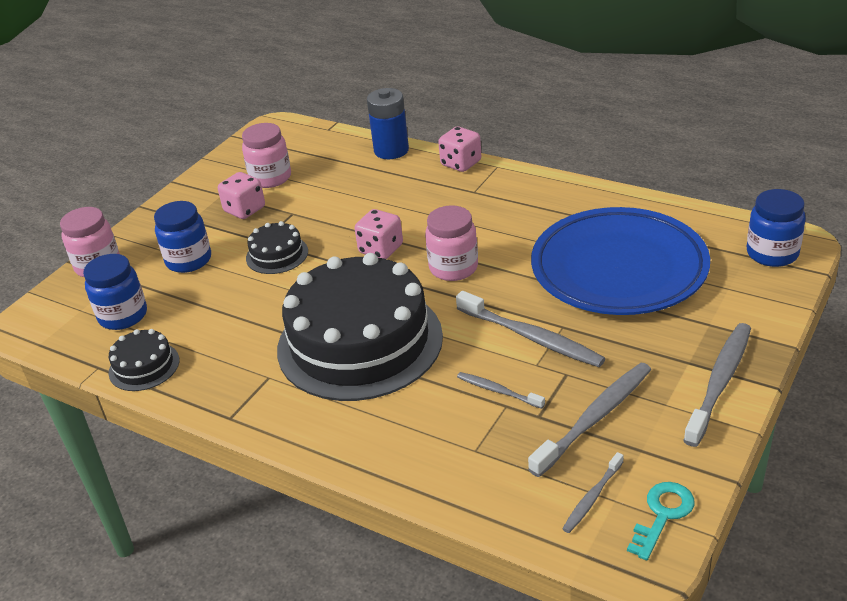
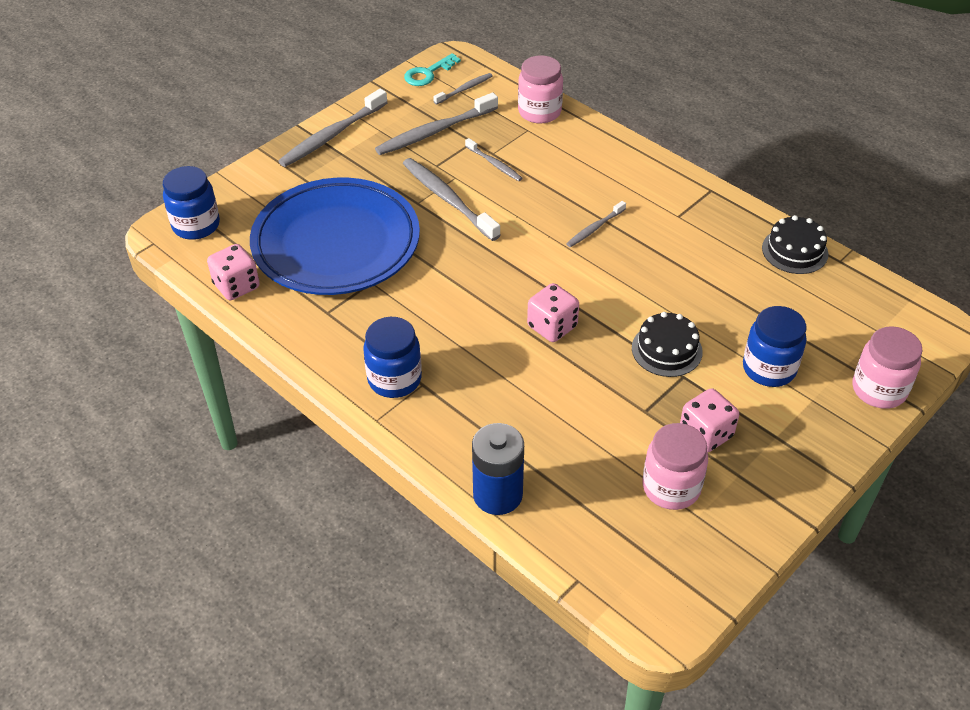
camera: 170 degrees left, 10 degrees up
(123, 316) = (829, 311): blue jar -> blue jar (394, 379)
(360, 342) = (594, 228): black cake -> grey toothbrush
(453, 268) = (486, 284): pink jar -> pink jar (539, 112)
(461, 163) = (417, 438): pink dice -> pink dice (236, 286)

